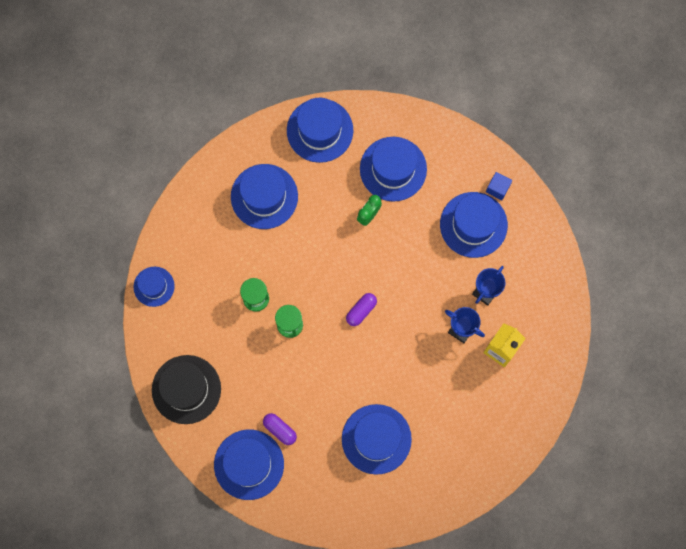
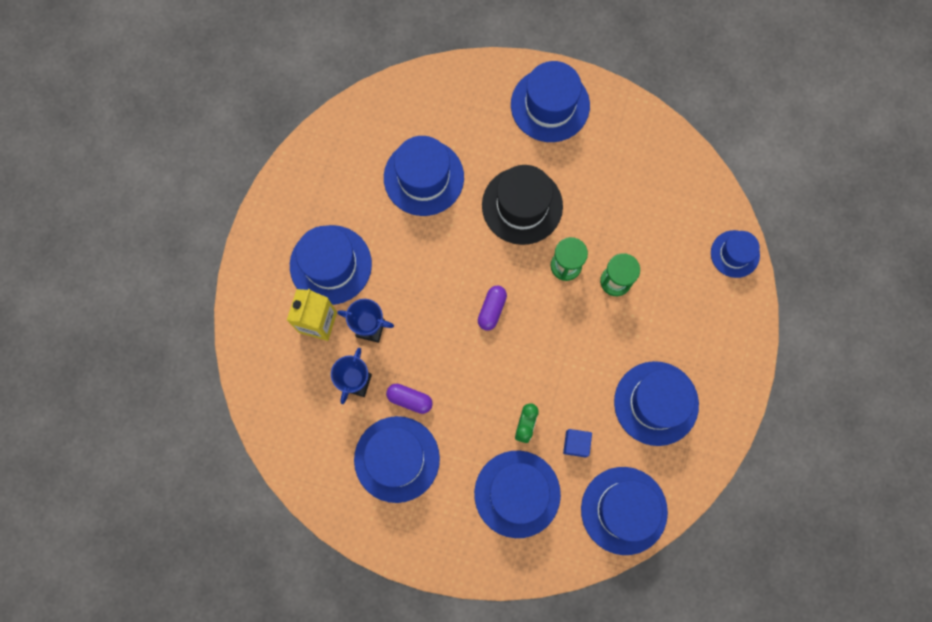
camera: 160 degrees right, 0 degrees up
(186, 389) = (649, 157): black hat -> black hat (522, 205)
(280, 430) = (531, 151): purple capsule -> purple capsule (410, 399)
(476, 392) = (330, 265): none -> blue hat
(497, 188) = (382, 516): blue cube -> blue cube (576, 444)

